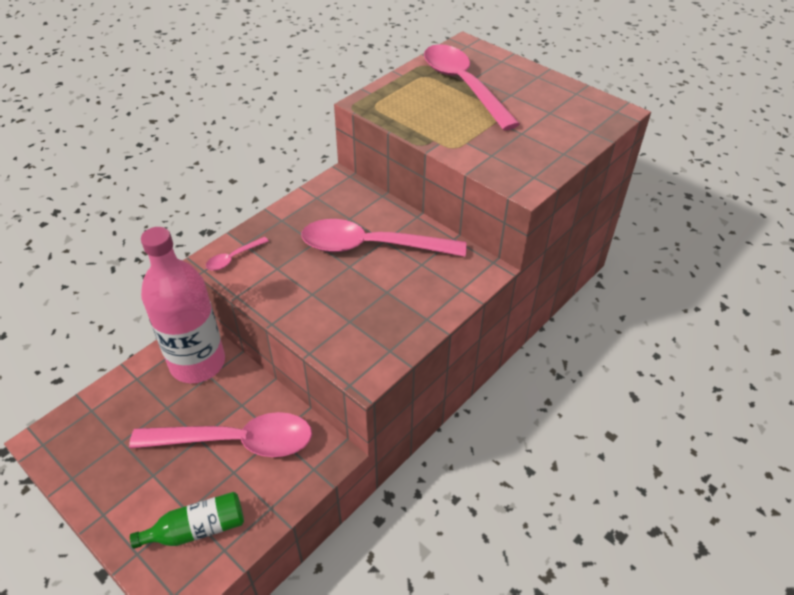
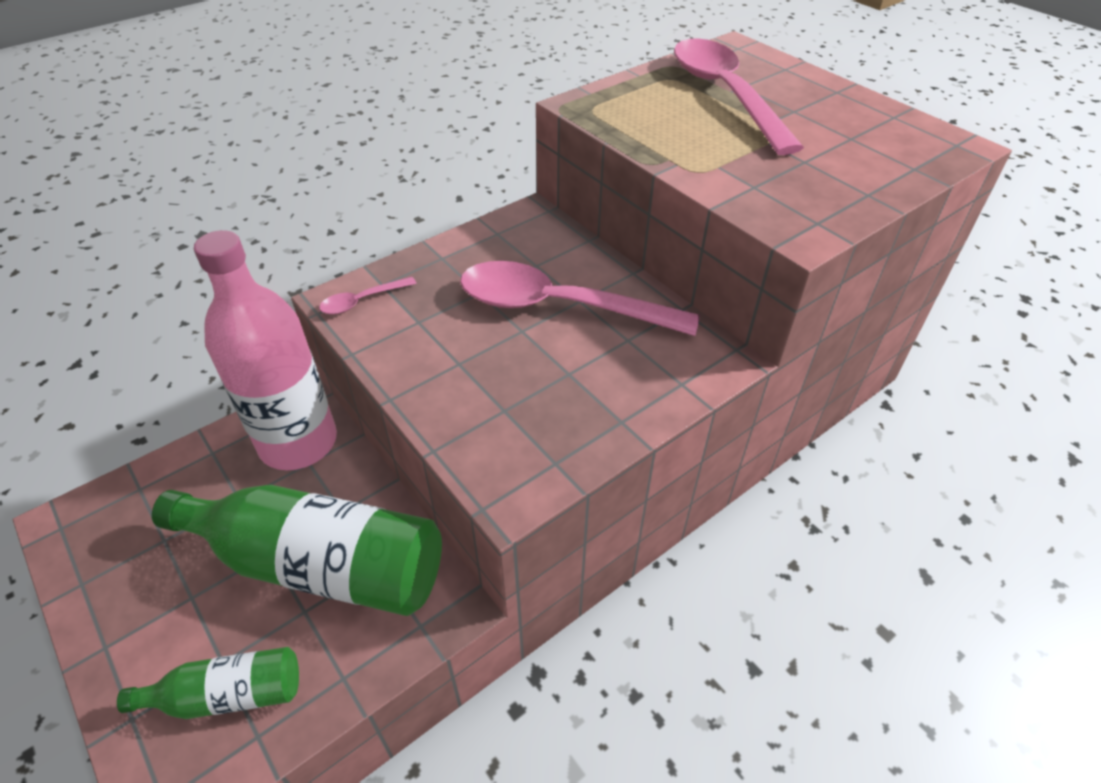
camera: 10 degrees right, 0 degrees up
(236, 441) = (320, 564): pink spoon -> green bottle

